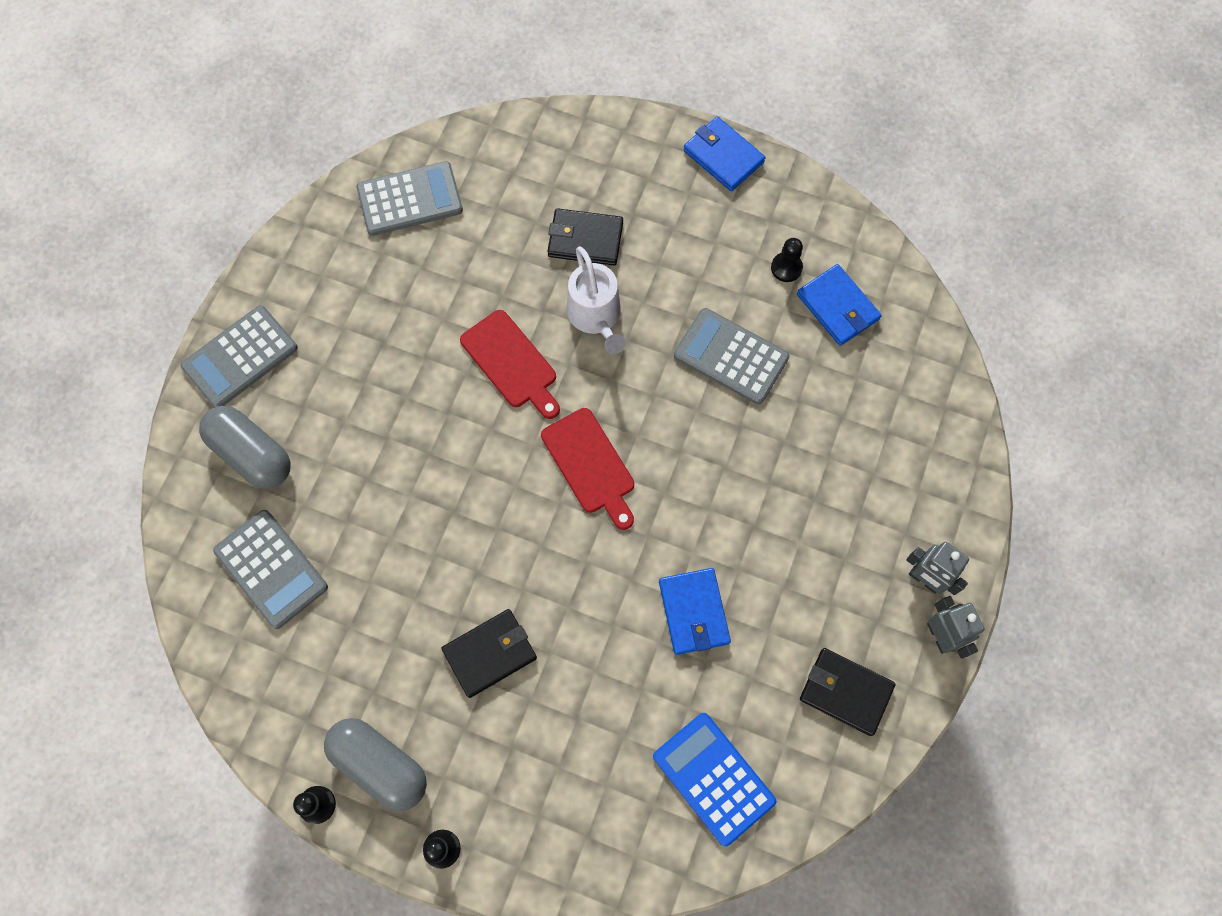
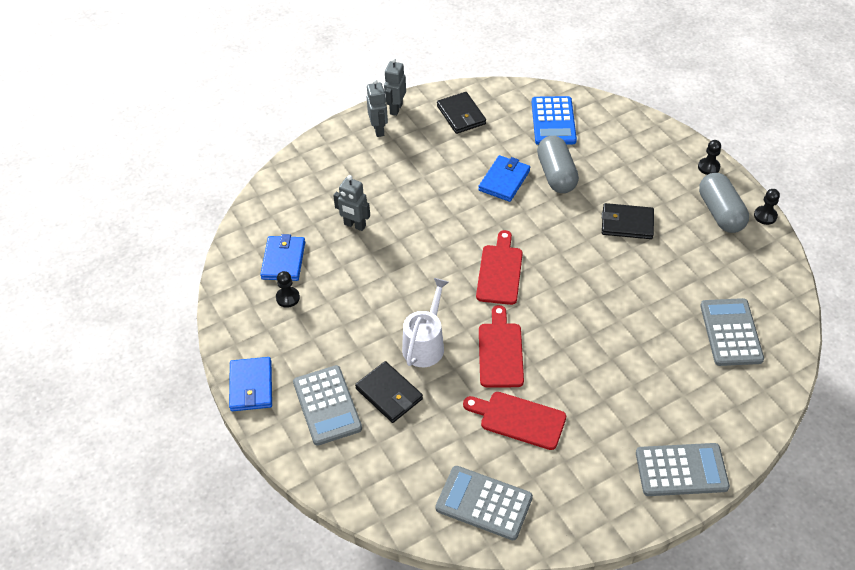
camera: 140 degrees left, 20 degrees down
(252, 454) = (707, 403): grey capsule -> grey capsule (556, 174)
(436, 301) = (519, 419): none -> red cutting board
(731, 356) = (368, 274): grey calculator -> grey calculator (327, 405)
(808, 408) = (354, 225): none -> grey robot

